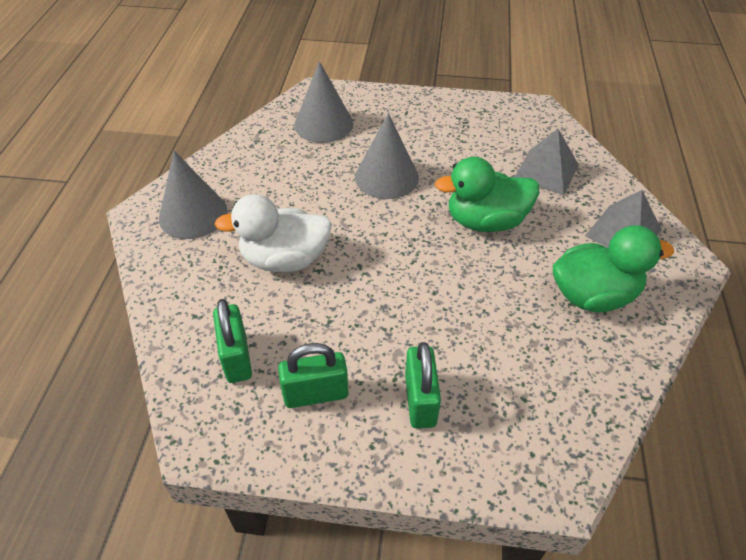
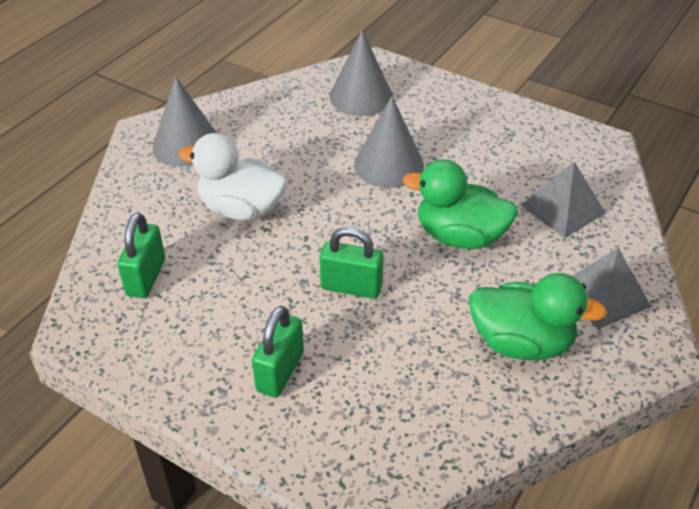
camera: 25 degrees right, 5 degrees down
(316, 394) = (192, 331): green padlock -> green padlock (351, 287)

